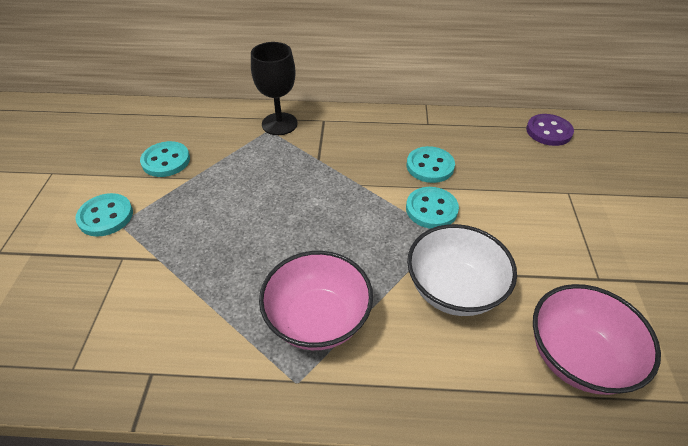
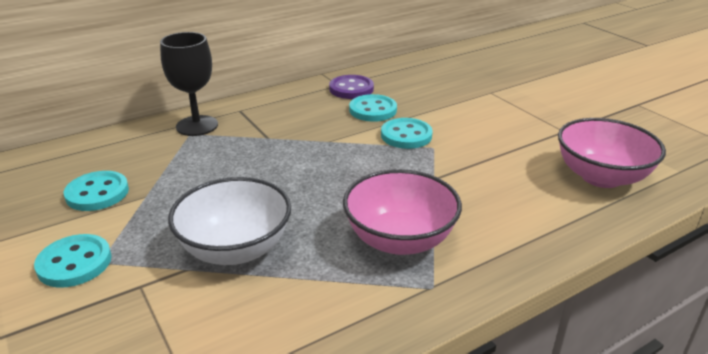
camera: 35 degrees left, 15 degrees down
(454, 290) = (481, 176): white bowl -> white bowl (235, 249)
(548, 131) = (437, 62): purple button -> purple button (351, 89)

